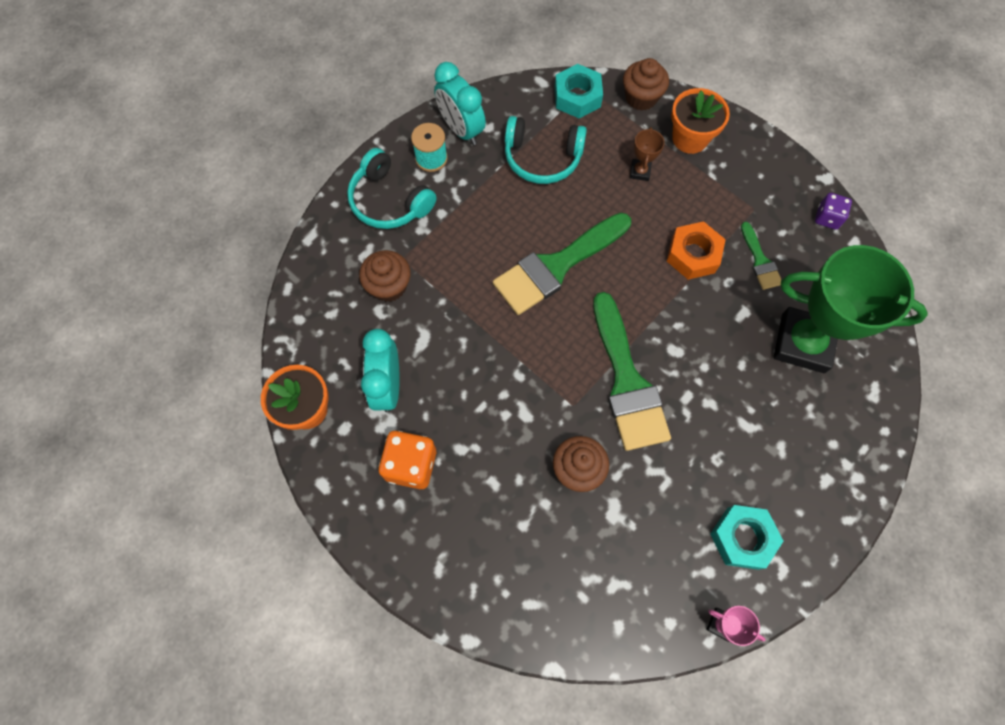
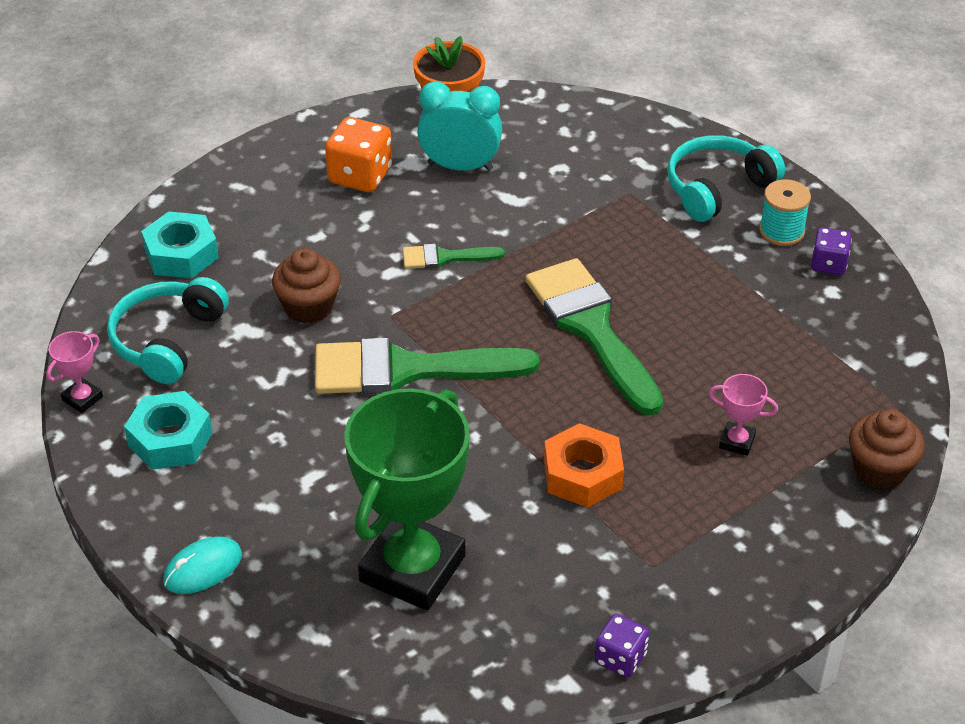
camera: 100 degrees right, 25 degrees down
(389, 286) = (592, 178): brown cupcake -> none
(461, 129) = (828, 264): turquoise clock -> purple dice
(542, 158) = (772, 339): turquoise headphones -> turquoise headphones (167, 340)
(577, 97) = (883, 393): turquoise nut -> turquoise nut (181, 254)
(640, 171) = (737, 442): brown trophy -> pink trophy
(690, 138) = (795, 514): orange flower pot -> none
(760, 260) = (558, 551): green brush -> green brush (445, 257)
(849, 478) = (203, 568): none -> turquoise mouse

